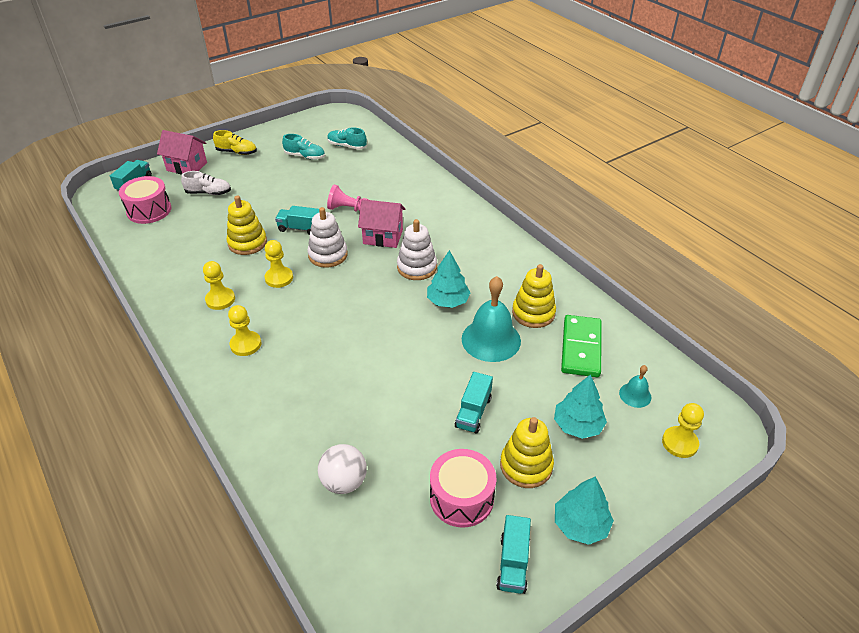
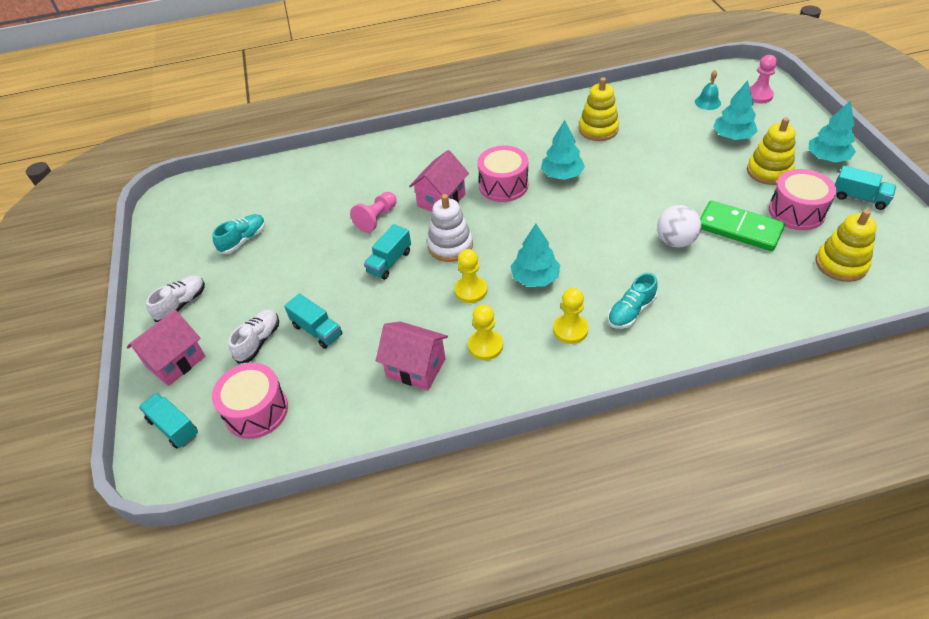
camera: 65 degrees left, 5 degrees up
(194, 269) = (416, 367): none -> pink house
(237, 152) = (181, 304): yellow shoe -> white shoe
(247, 243) = (391, 311): yellow stacking toy -> yellow stacking toy (841, 264)
(302, 311) = (535, 278): none -> turquoise tree
(344, 482) = (771, 278): white ball -> white ball (675, 241)
(347, 146) = (249, 201): turquoise shoe -> turquoise shoe (631, 312)
(417, 267) = (503, 185): white stacking toy -> pink drum
(473, 412) = (706, 187): turquoise truck -> turquoise truck (317, 330)
(491, 339) = (623, 159): turquoise bell -> none
(581, 348) = (649, 115): green domino -> green domino (739, 228)
(679, 443) = (758, 95): yellow pawn -> pink pawn

